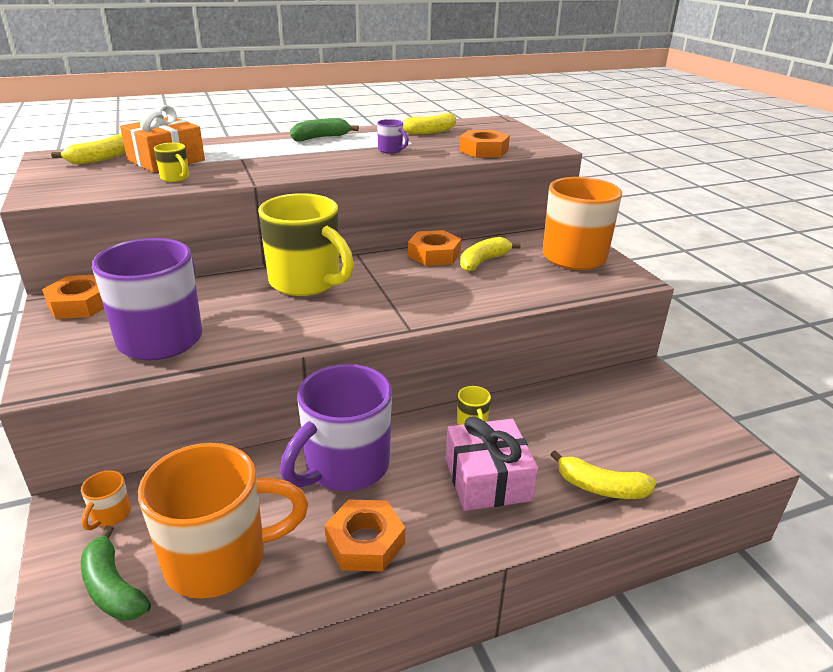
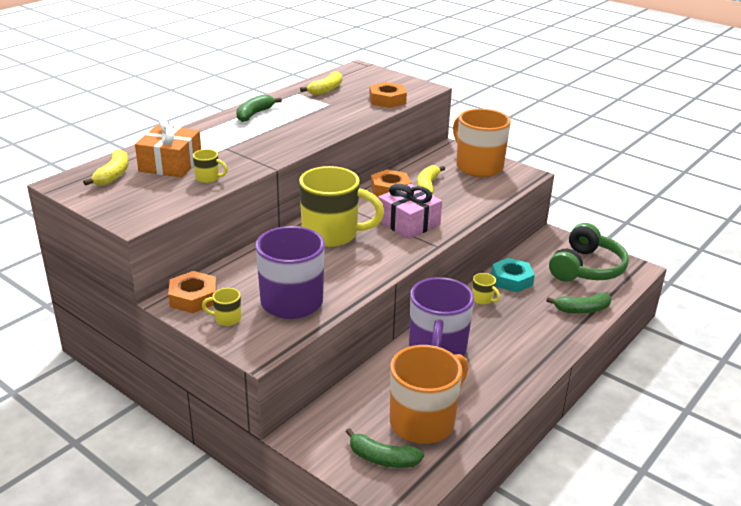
camera: 30 degrees left, 0 degrees up
(74, 335) = (226, 319): none -> yellow mug
(110, 515) = (330, 428): orange mug -> none
(365, 542) = (491, 382): orange nut -> none
(391, 150) = (324, 114): purple mug -> none
(487, 479) = (521, 327): pink gift -> pink gift (408, 223)
(536, 411) = (511, 280): none -> turquoise nut
(600, 487) = (581, 310): yellow banana -> green banana
(662, 431) = (586, 268): none -> green headphones

